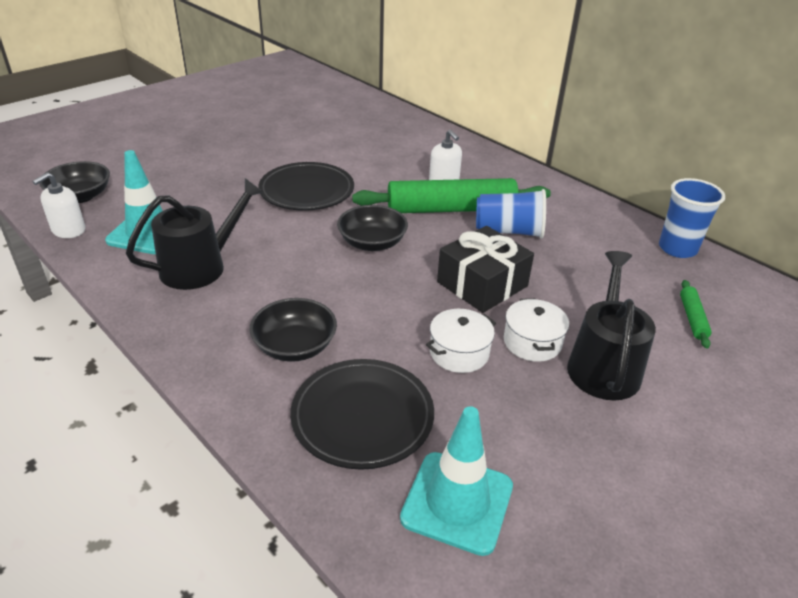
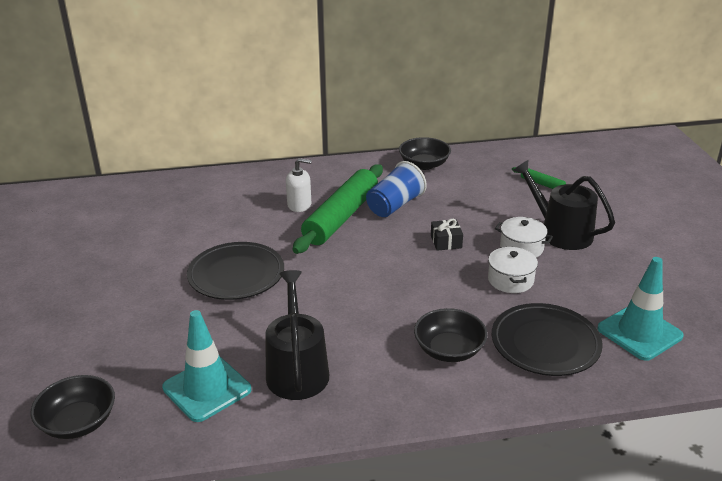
camera: 55 degrees left, 5 degrees down
(68, 230) = (142, 445): white soap dispenser -> none
(372, 243) = (350, 269): black bowl -> black bowl (424, 164)
(482, 284) = (446, 241): black gift -> black gift, size x0.51
(677, 248) = (473, 156): blue cup -> none

